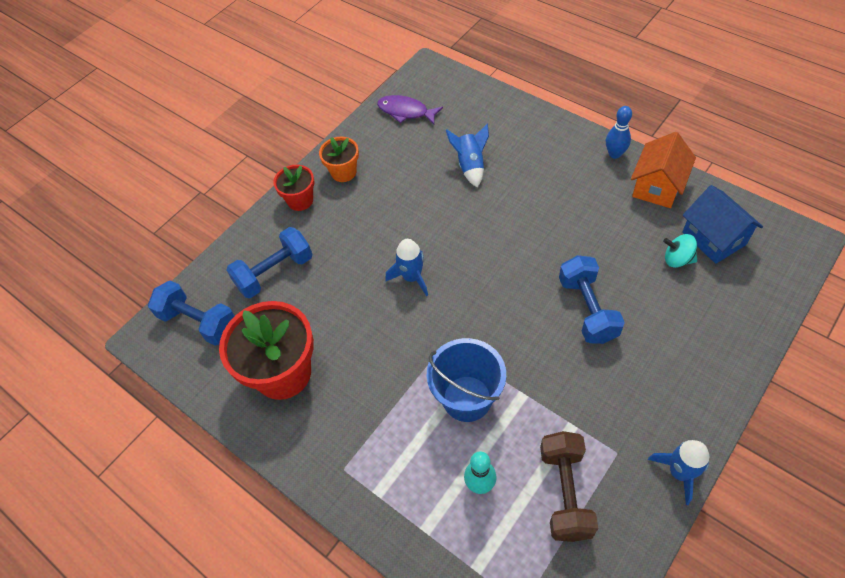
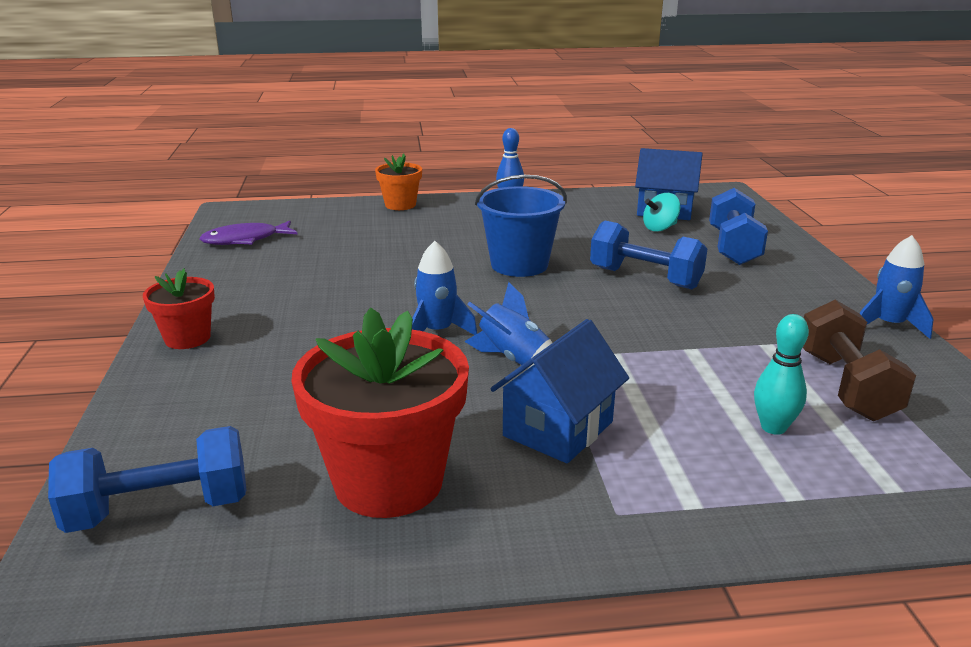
camera: 50 degrees left, 30 degrees down
(274, 272) = (235, 406): blue dumbbell -> blue dumbbell (733, 247)
(343, 172) = (223, 299): orange flower pot -> orange flower pot (400, 205)
(382, 398) = (558, 429): none -> blue house
(467, 398) = (647, 379): blue bucket -> blue bucket (519, 265)
(470, 166) = (380, 246): blue rocket -> blue rocket (514, 360)
(565, 492) = (846, 386): brown dumbbell -> brown dumbbell turned 45 degrees clockwise
(657, 186) = (575, 203): orange house -> none

